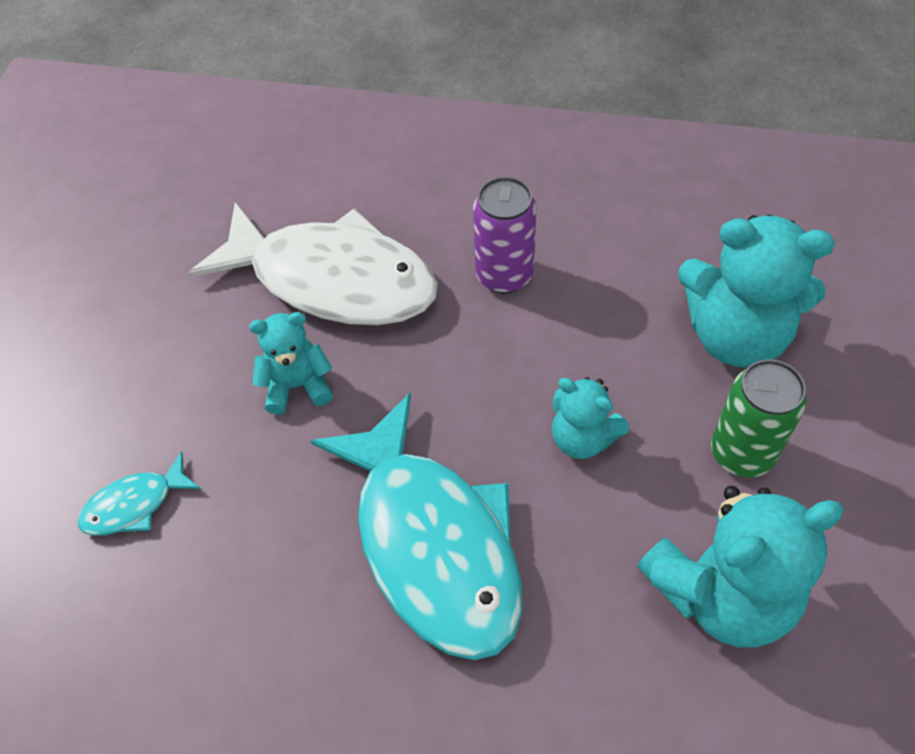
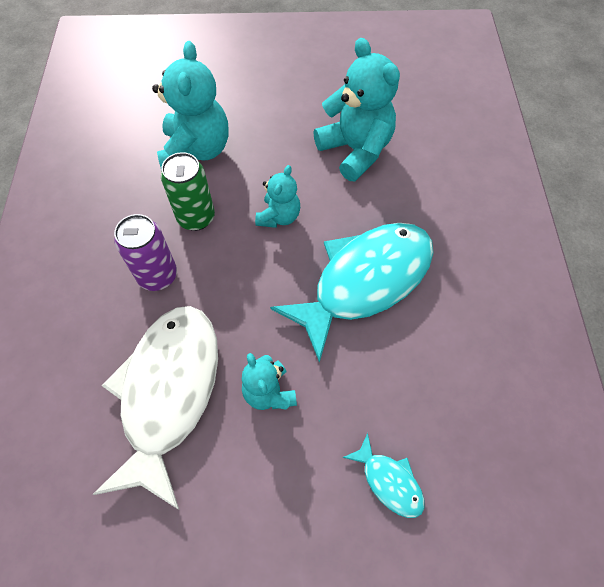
camera: 105 degrees left, 5 degrees up
(742, 453) = (274, 146): green can -> green can (196, 218)

